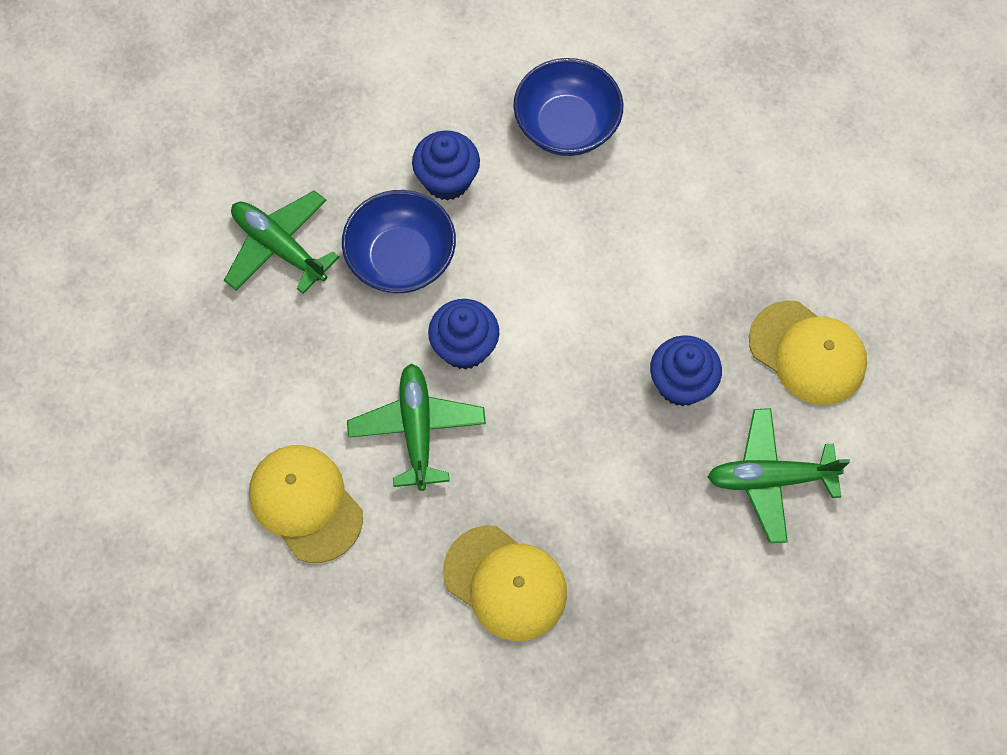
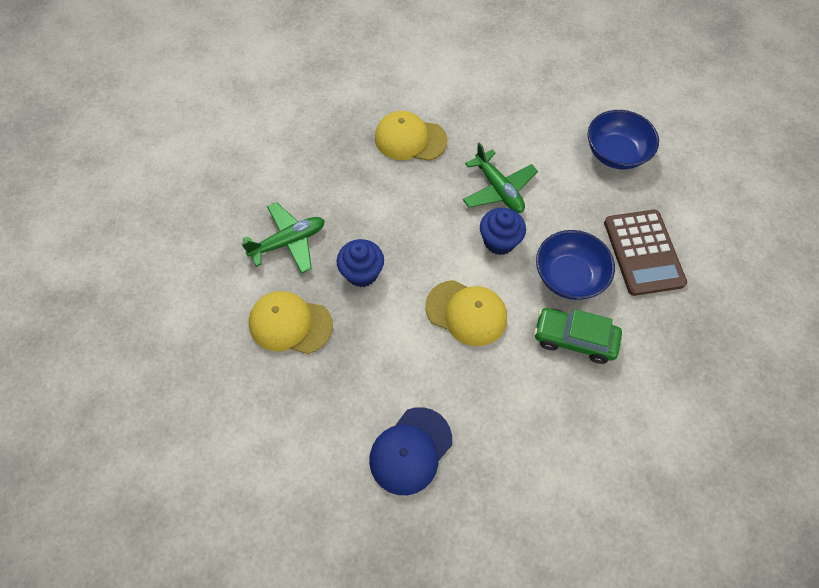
camera: 155 degrees right, 5 degrees down
(279, 247) = (643, 252): green plane -> brown calculator
(305, 504) = (532, 134): yellow cap -> yellow cap (466, 312)
(447, 180) = (574, 339): blue cupcake -> green car
(566, 126) = (520, 416): blue bowl -> blue bowl (615, 153)
(713, 142) = (410, 450): none -> blue cap

